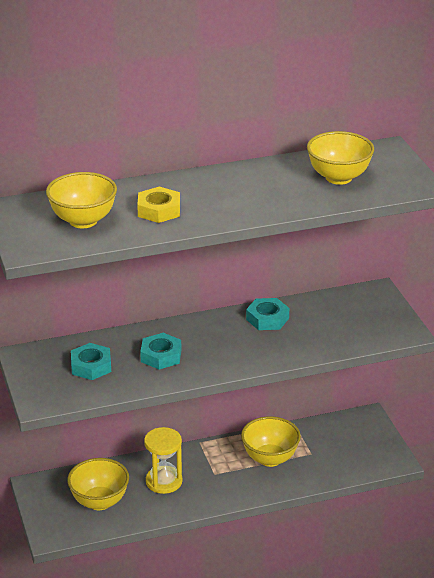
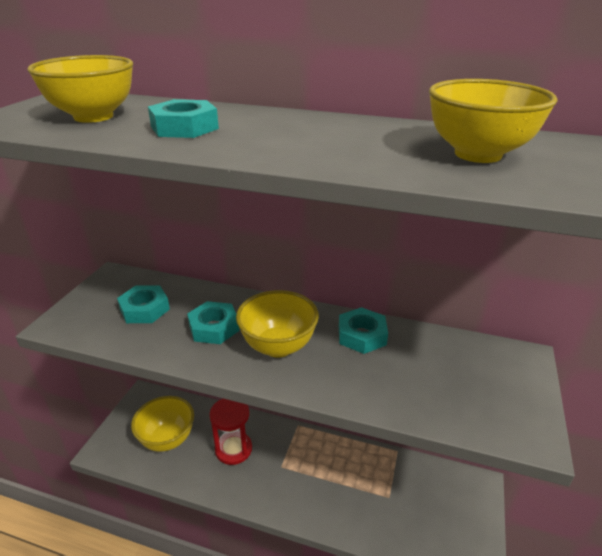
camera: 35 degrees right, 0 degrees up
(159, 210) = (184, 127): yellow nut -> turquoise nut
(164, 481) = (233, 449): yellow hourglass -> red hourglass
(270, 459) = (344, 479): yellow bowl -> yellow bowl (278, 346)

